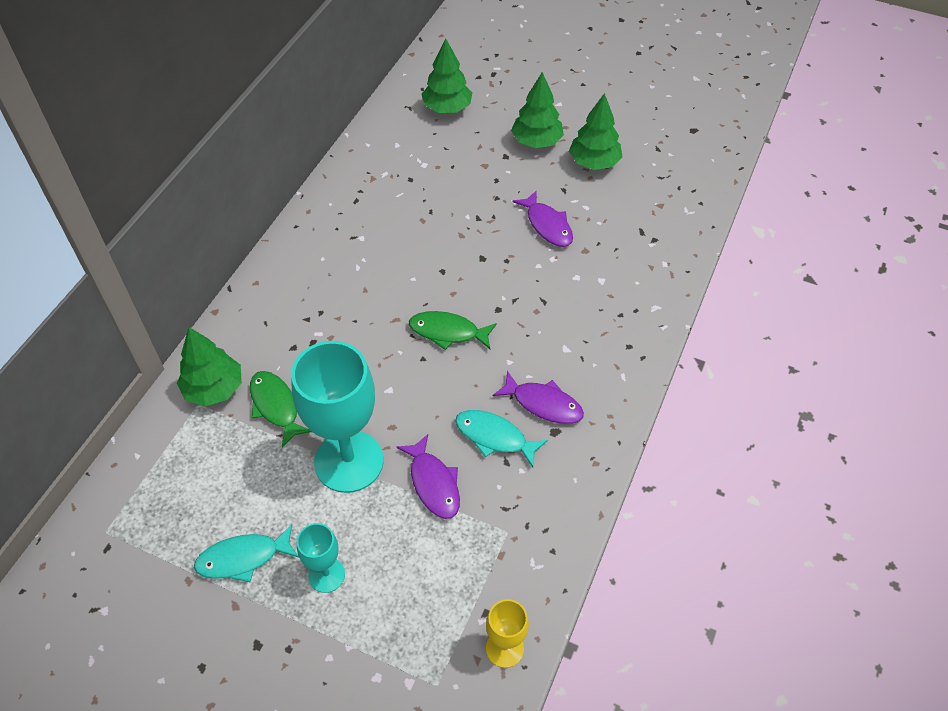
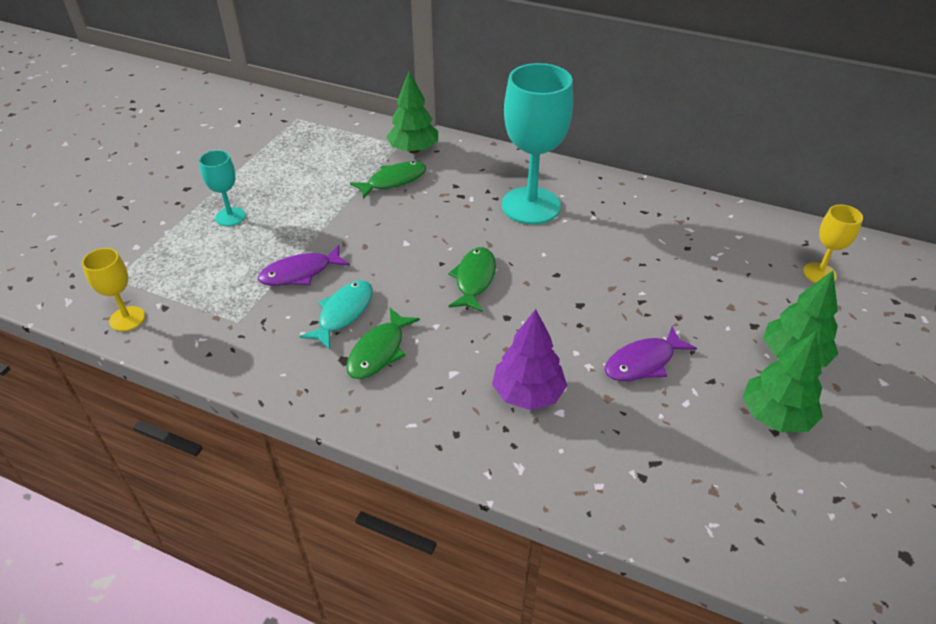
camera: 90 degrees right, 10 degrees down
(243, 558) = (258, 176): turquoise fish -> none
(349, 461) = (332, 222): turquoise goblet -> turquoise goblet (531, 206)
(447, 108) = (819, 273): green tree -> yellow goblet
(543, 404) = (379, 351): purple fish -> green fish
(585, 299) = (528, 394): none -> purple tree

